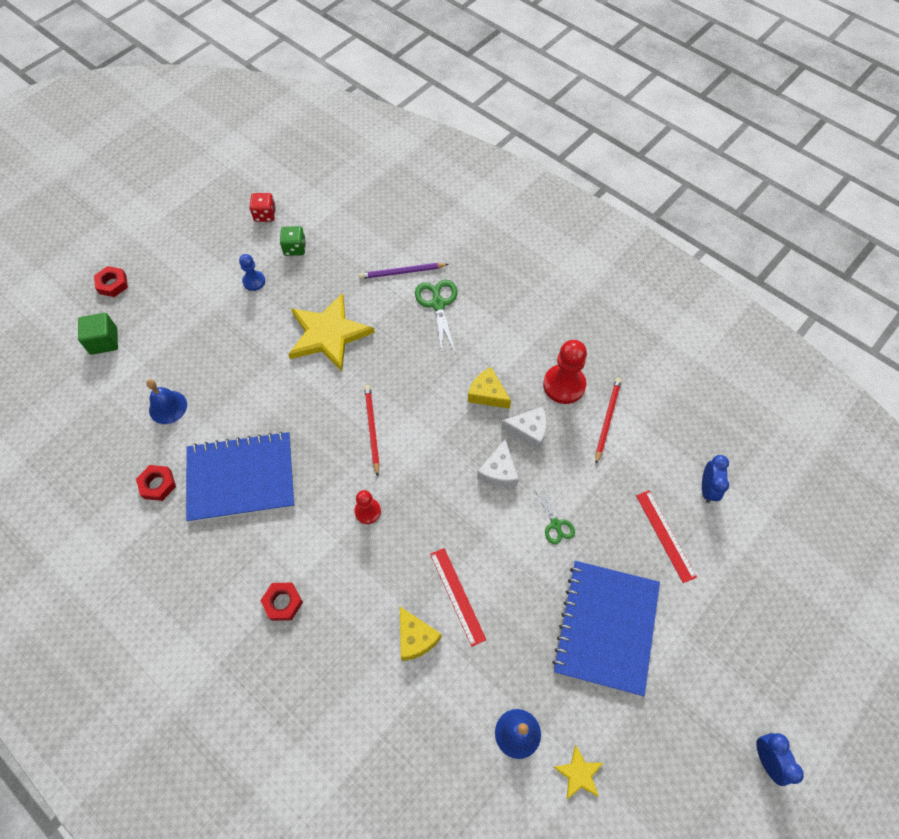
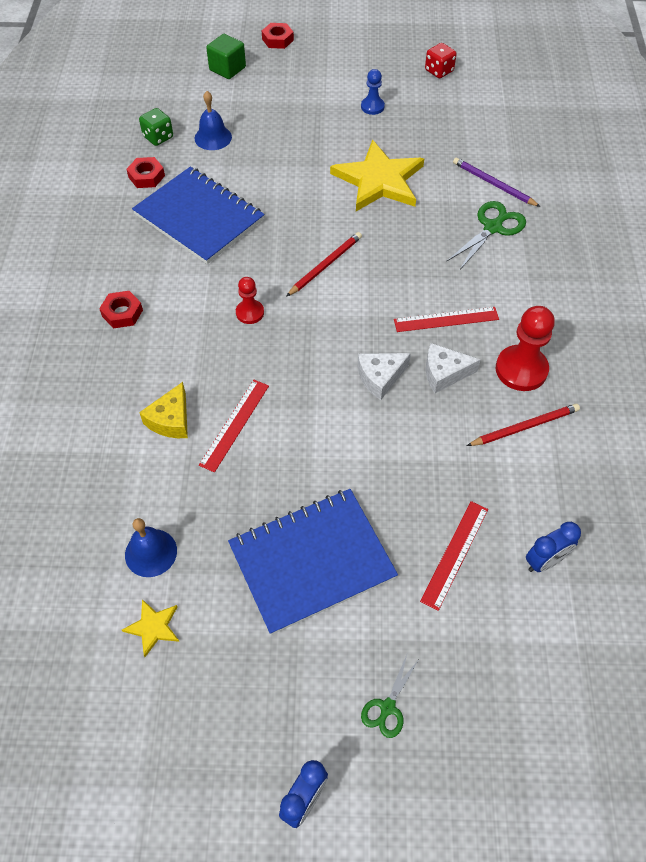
camera: 50 degrees right, 5 degrees down
(295, 248) = (431, 108): green dice -> green dice (158, 137)
(487, 394) = (446, 319): yellow cheese -> red ruler
(528, 430) = (444, 373): white cheese -> white cheese turned 120 degrees clockwise
(555, 524) = (373, 454): green scissors -> green scissors (387, 707)

